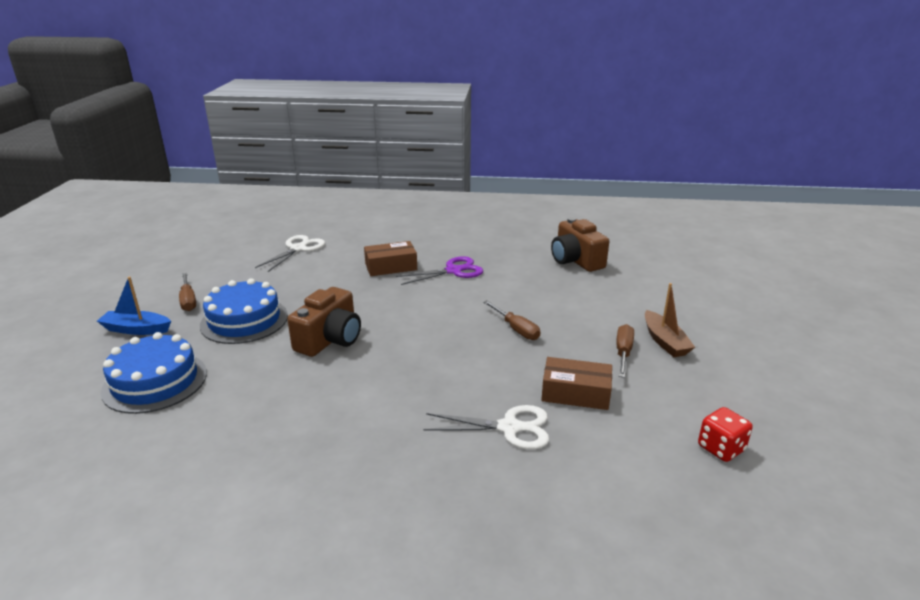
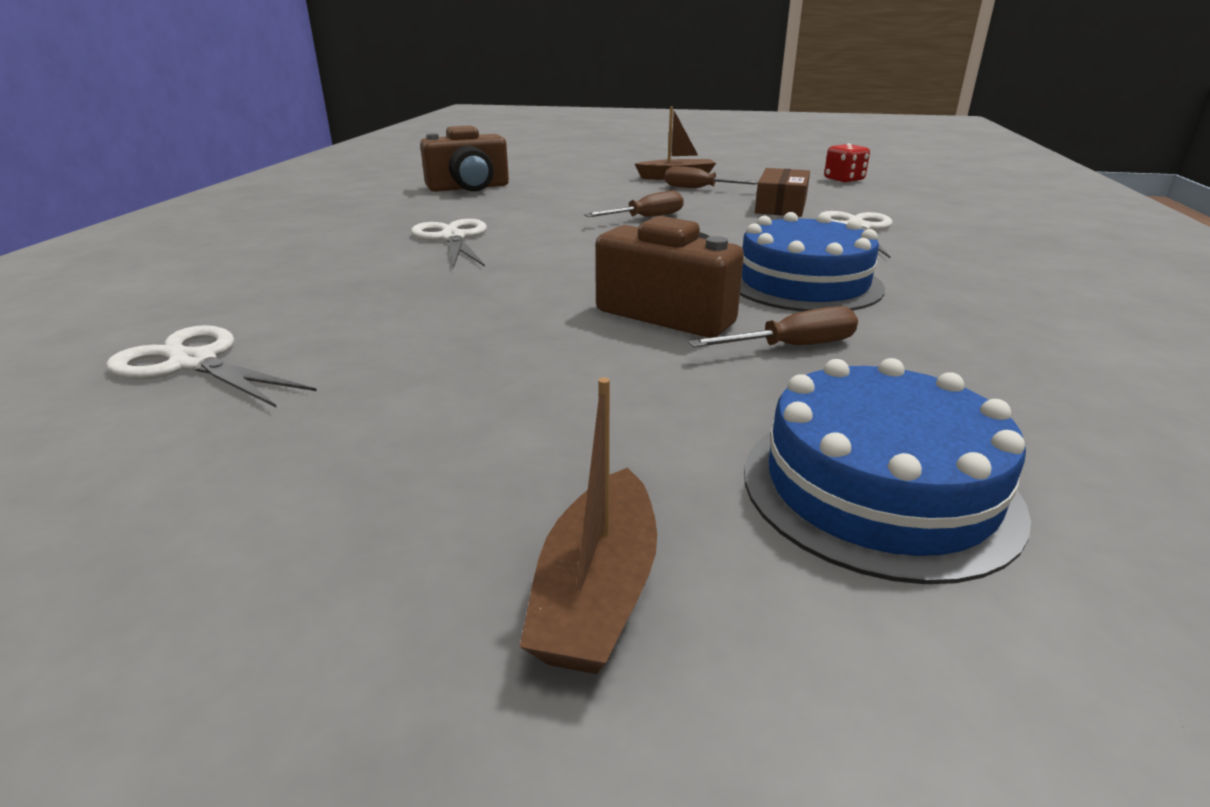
camera: 85 degrees left, 0 degrees up
(136, 329) = (597, 592): blue boat -> brown boat
(188, 300) = (420, 508): brown screwdriver -> brown screwdriver (792, 346)
(244, 320) = (578, 401): blue cake -> blue cake (803, 283)
(391, 267) = (399, 275): brown box -> none
(453, 271) = (452, 238): purple scissors -> white scissors

